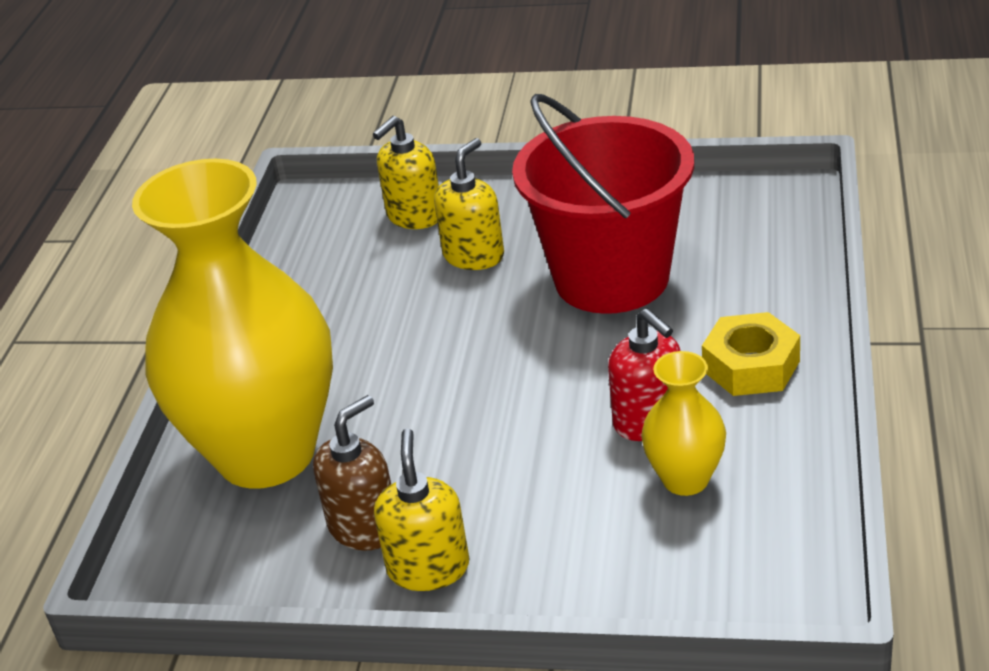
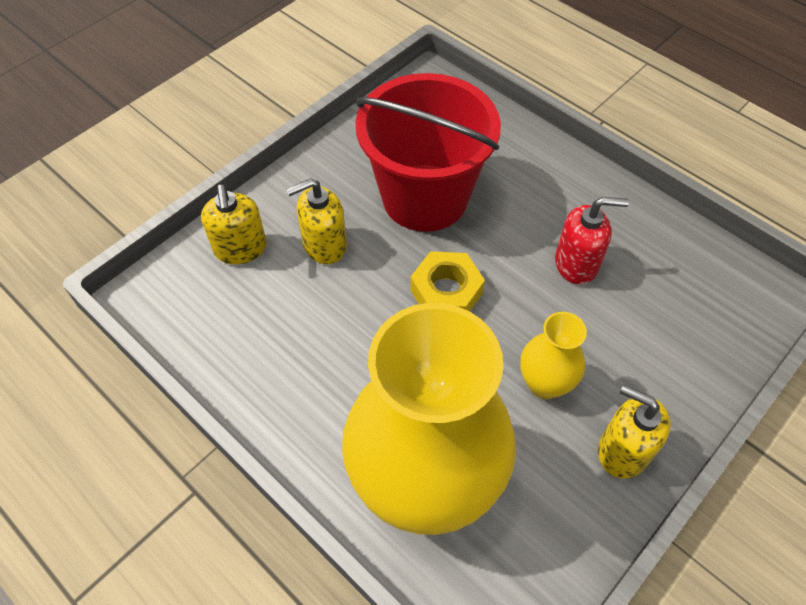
camera: 60 degrees left, 20 degrees up
(364, 527) = (554, 465): brown soap dispenser -> none
(474, 255) = (324, 245): yellow soap dispenser -> yellow soap dispenser turned 90 degrees counterclockwise
(685, 479) = (642, 280): yellow vase -> yellow vase (544, 383)
(751, 366) = (569, 193): yellow nut -> yellow nut (446, 292)

